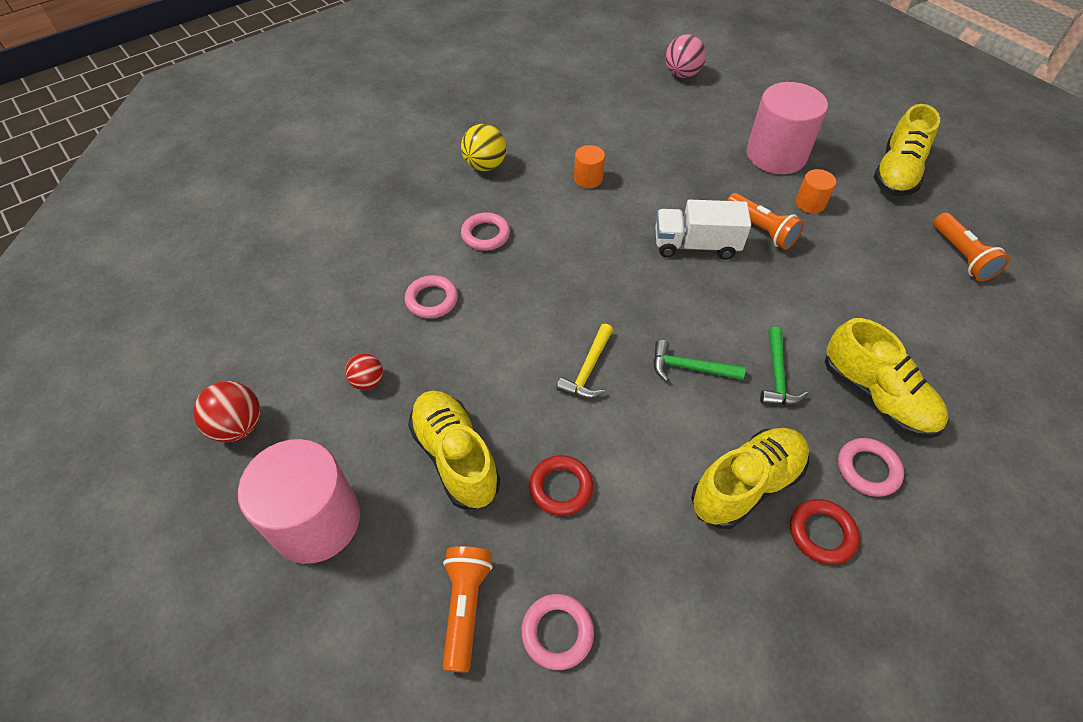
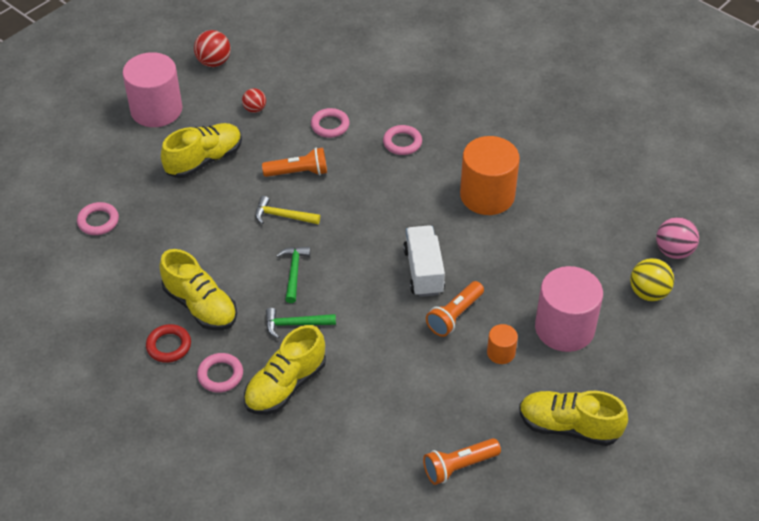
camera: 80 degrees right, 5 degrees down
(465, 607) = (110, 181): orange flashlight -> orange flashlight (298, 172)
(485, 166) = (483, 129): yellow ball -> yellow ball (648, 293)
(561, 487) = (188, 212): red ring -> none
(588, 179) = (487, 195): orange cylinder -> orange cylinder, size x2.14

